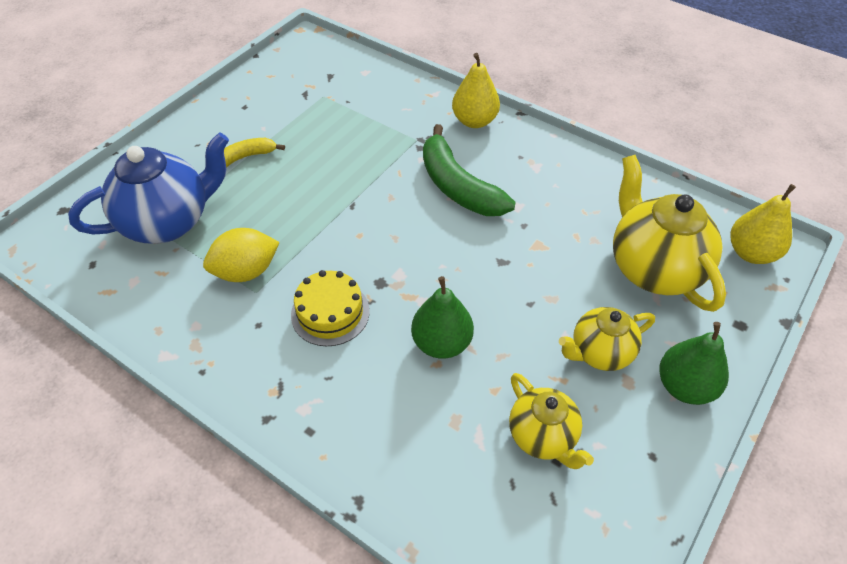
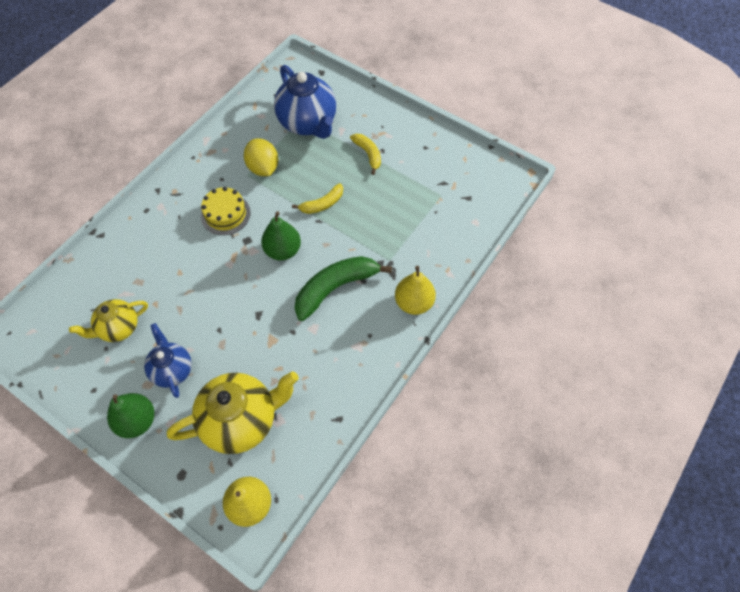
camera: 90 degrees right, 10 degrees up
(324, 202) = (322, 204): none -> yellow banana
(441, 343) = (194, 275): green pear -> green pear (283, 250)
(599, 353) = (172, 369): yellow teapot -> blue teapot

